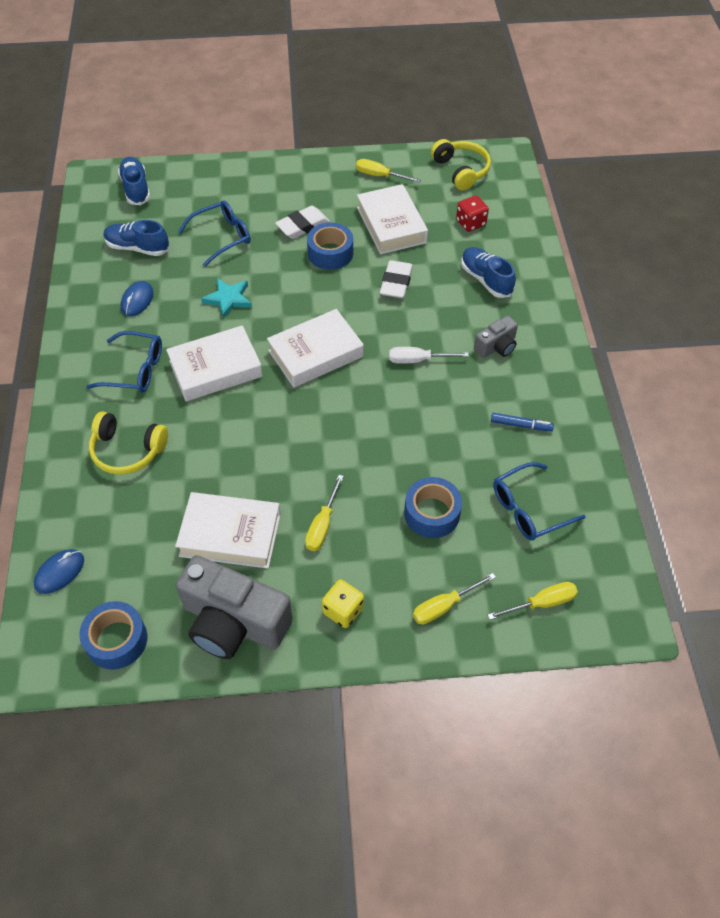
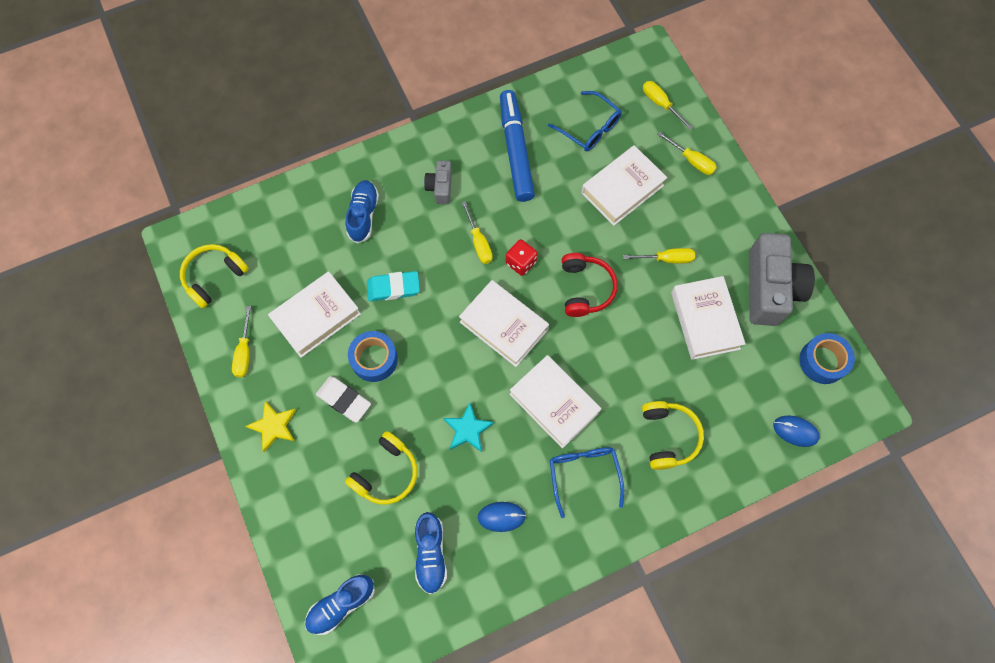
camera: 110 degrees left, 15 degrees up
(222, 237) = (386, 473): blue glasses -> yellow headphones
(303, 180) = (273, 426): none -> yellow star
(323, 434) = (585, 289): none -> red headphones
(343, 610) = (726, 221): yellow dice -> none
(396, 283) = (393, 288): white eraser -> turquoise eraser
(418, 360) = (479, 242): white screwdriver -> yellow screwdriver
(432, 513) = (622, 189): blue tape -> white book
(470, 223) = (291, 247): red dice -> red dice (521, 262)
(486, 280) = (363, 215): blue shoe -> blue shoe turned 150 degrees clockwise
(496, 346) = (440, 187): grey camera -> grey camera turned 120 degrees counterclockwise
(521, 425) = (515, 150): blue marker -> blue marker, size x2.35

